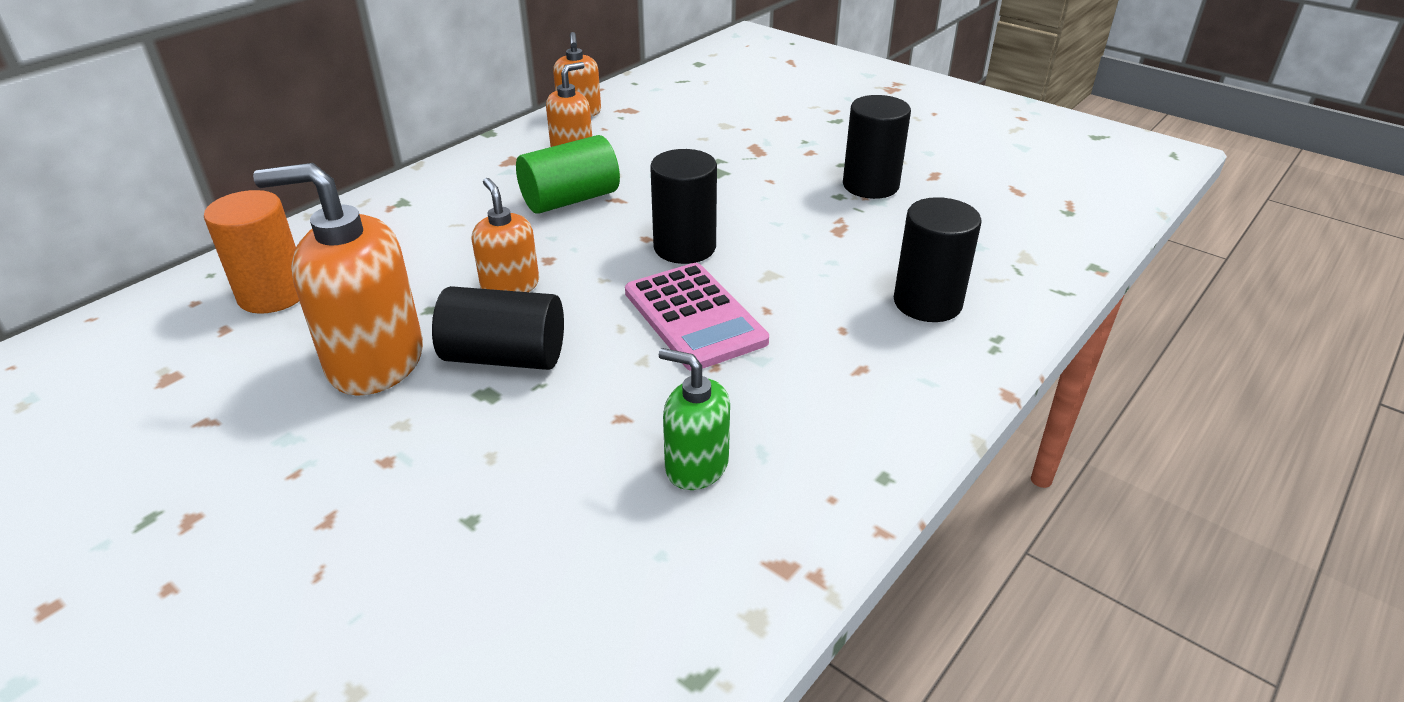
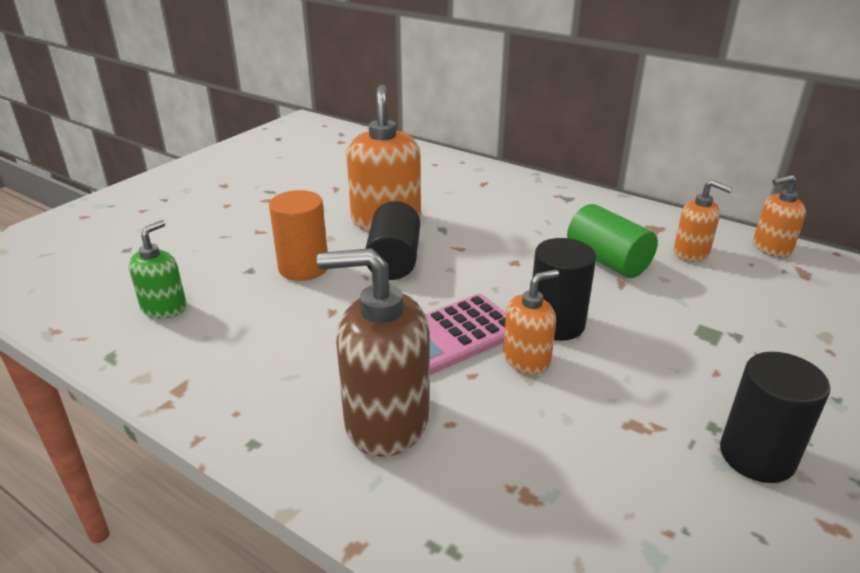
camera: 85 degrees right, 5 degrees down
(273, 294) = (446, 181): orange cylinder -> orange cylinder (303, 268)
(510, 286) = (475, 252): orange soap dispenser -> orange soap dispenser (526, 359)
(696, 466) = (279, 346): green soap dispenser -> green soap dispenser (164, 308)
(840, 372) = (386, 420): none -> brown soap dispenser
(927, 303) = (508, 492): black cylinder -> none

